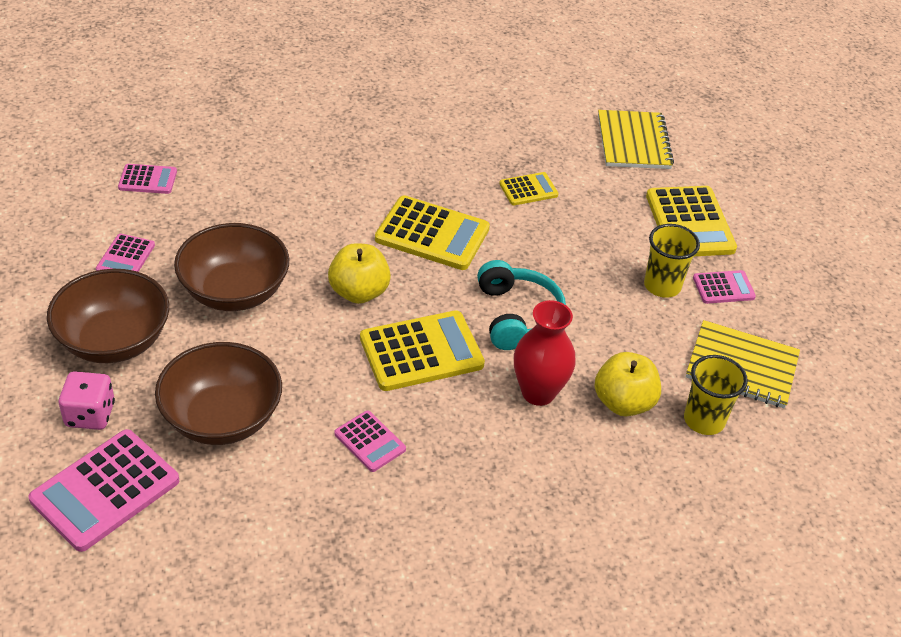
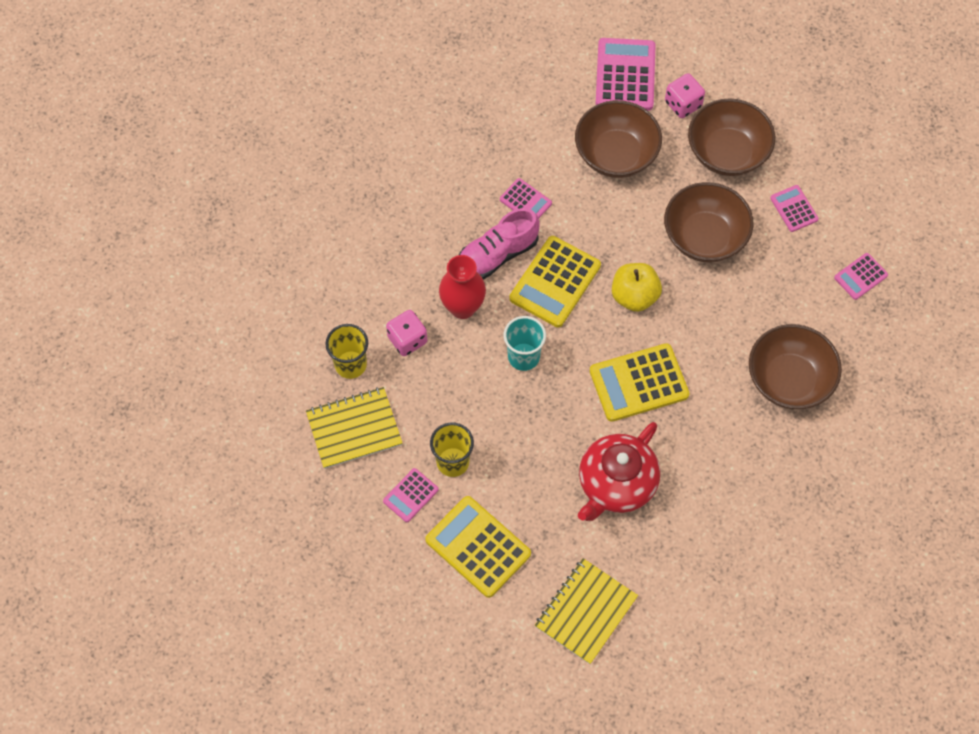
camera: 145 degrees right, 20 degrees up
(304, 160) = (789, 380): none -> brown bowl
(370, 441) = (525, 201): pink calculator -> pink calculator turned 150 degrees counterclockwise
(454, 413) = (497, 255): none -> pink shoe
(517, 316) = (523, 357): turquoise headphones -> turquoise cup
(528, 189) = (616, 484): yellow calculator -> red teapot
(623, 402) = (407, 340): yellow apple -> pink dice
(633, 142) = (585, 612): yellow notebook -> yellow notebook turned 75 degrees clockwise

